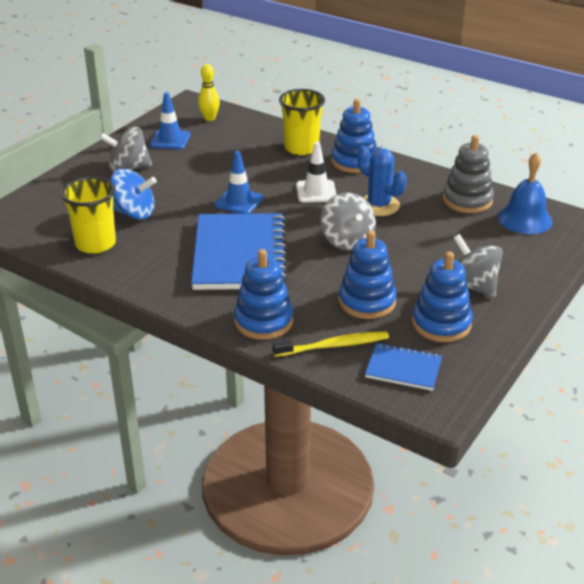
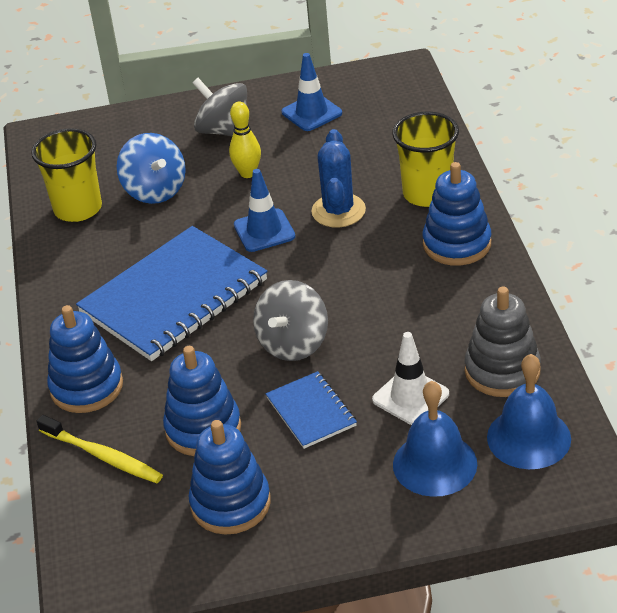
camera: 50 degrees right, 5 degrees up
(209, 118) = (391, 102): yellow bowling pin -> yellow bowling pin (248, 173)
(316, 192) = (356, 262): white traffic cone -> white traffic cone (410, 397)
(379, 205) = (393, 318): blue cactus -> blue cactus (338, 211)
(403, 368) = (122, 526): blue notebook -> blue notebook (311, 412)
(472, 286) = (331, 482): grey spinning top -> none
(504, 251) = (434, 464): none -> blue bell

